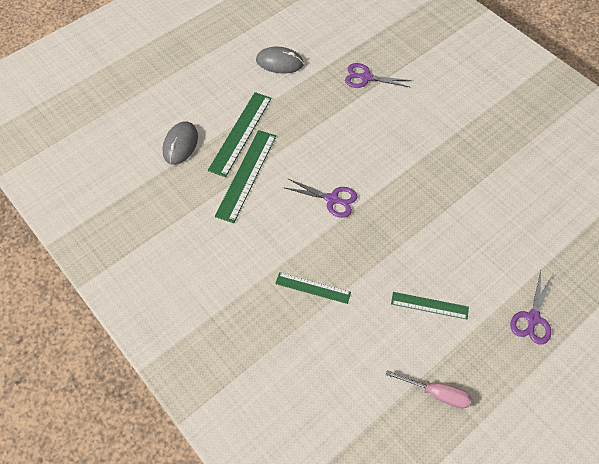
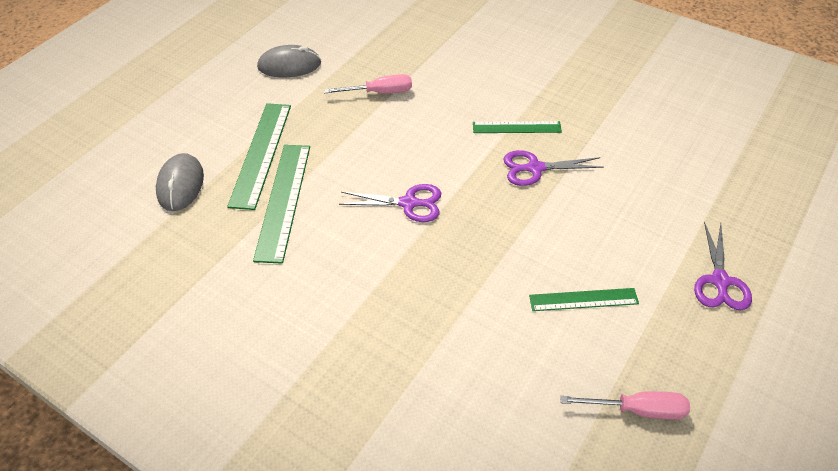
camera: 15 degrees left, 10 degrees down
(313, 288) = (419, 318): green ruler -> green ruler (516, 127)
(339, 102) = (380, 92): none -> pink screwdriver
(366, 78) = (405, 60): purple scissors -> purple scissors (535, 168)

